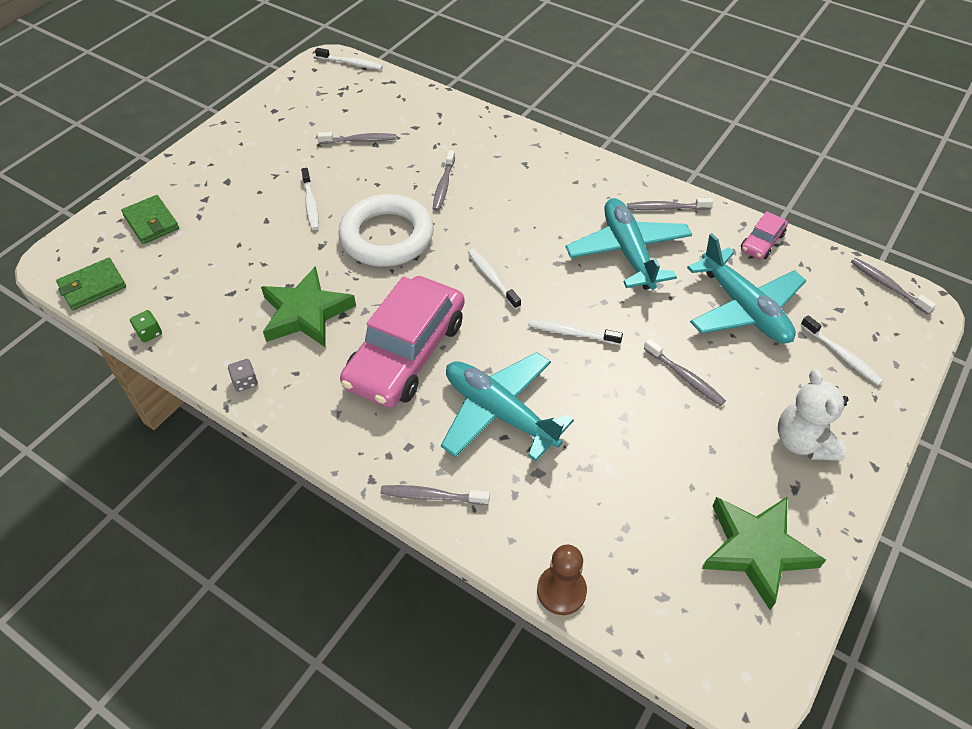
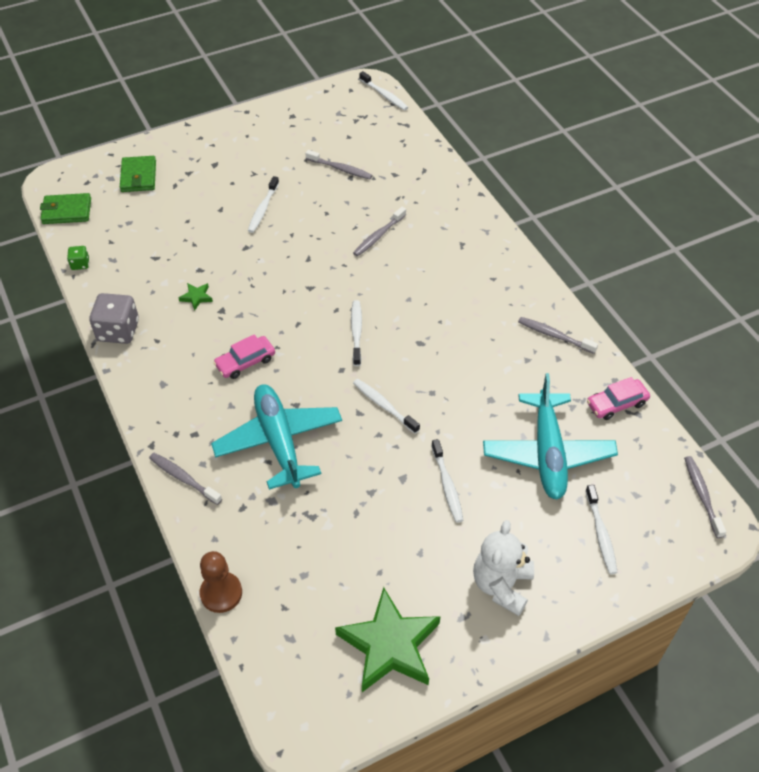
camera: 30 degrees right, 0 degrees up
(245, 382) = (118, 331): grey dice -> grey dice, size x1.98
(306, 313) = (196, 297): green star -> green star, size x0.41
(387, 236) = (300, 261): white ring -> none
(406, 353) = (245, 362): pink car -> pink car, size x0.45
(628, 252) = (487, 359): turquoise plane -> none
(684, 377) = (447, 485): grey toothbrush -> white toothbrush

